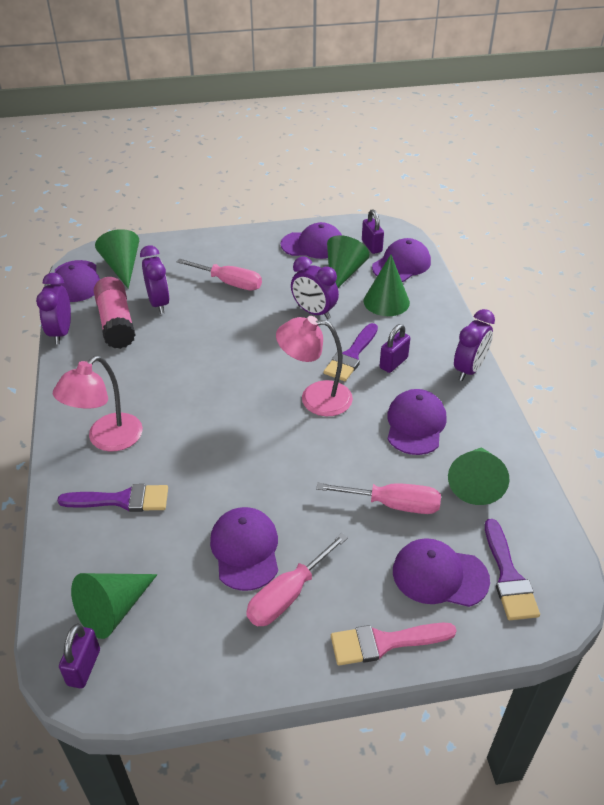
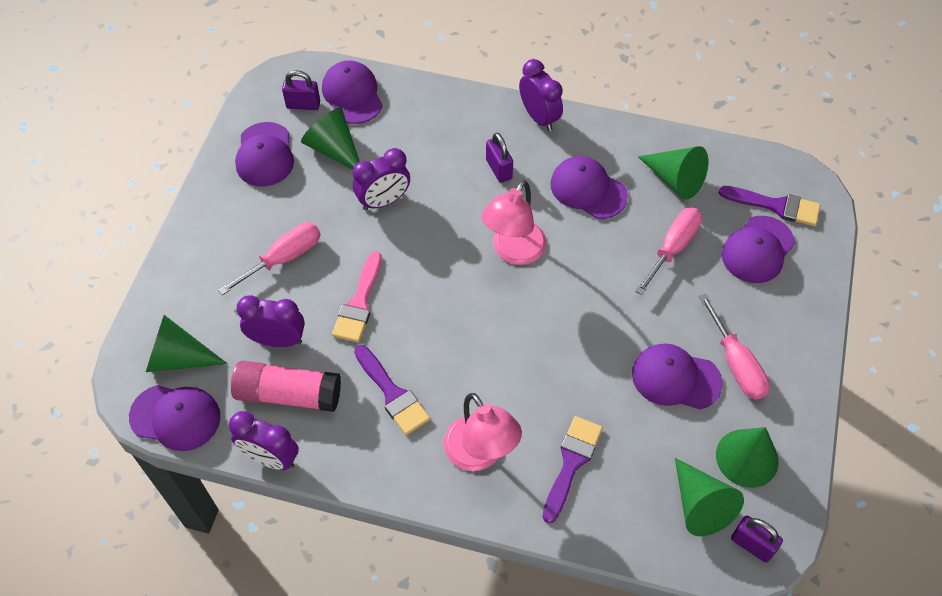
camera: 65 degrees left, 15 degrees up
(313, 245) = (265, 155): purple cap -> purple cap turned 150 degrees clockwise
(351, 356) = (470, 198): purple brush -> purple brush (392, 393)
(385, 642) = (805, 314): pink brush -> pink brush (359, 303)
(386, 301) = (404, 134): green cone -> green cone (747, 458)

